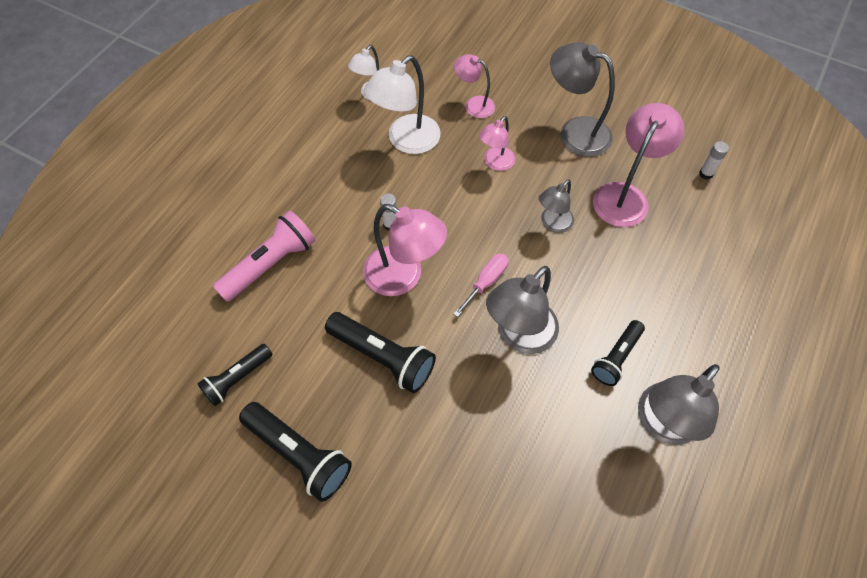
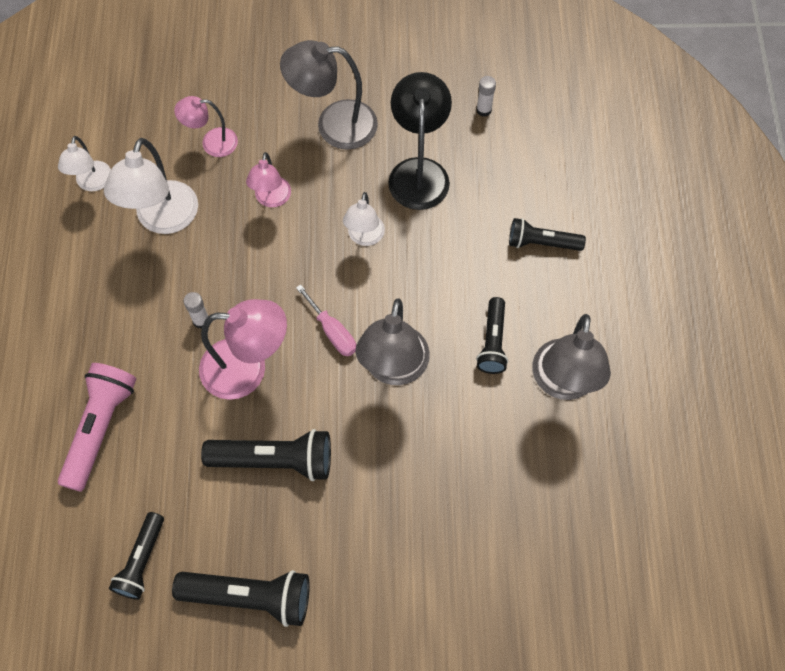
camera: 30 degrees left, 5 degrees up
(486, 282) = (332, 331): pink screwdriver -> pink screwdriver turned 135 degrees clockwise
(552, 224) = (364, 237): grey lamp -> white lamp
(625, 195) = (419, 172): pink lamp -> black lamp
(703, 299) = (542, 243): none -> black flashlight

